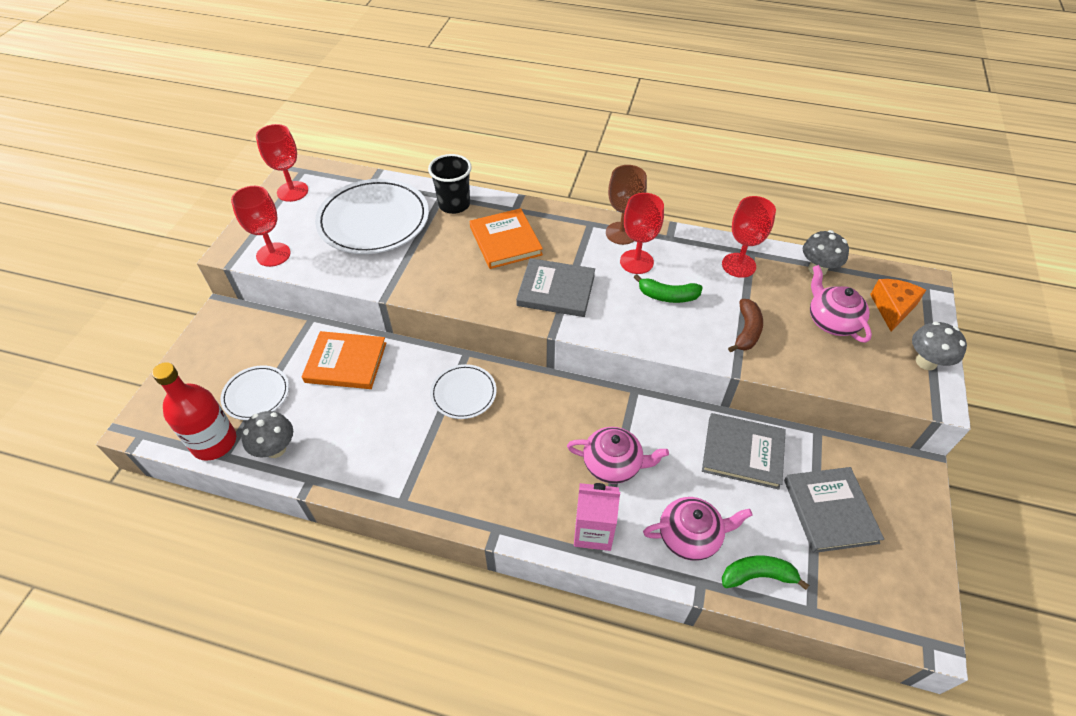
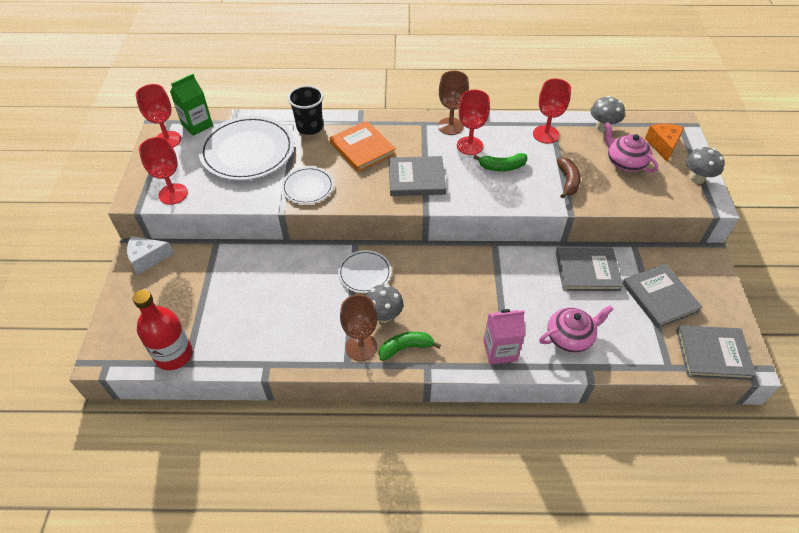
camera: 15 degrees left, 0 degrees up
(230, 323) = (147, 259): none -> white cheese
(256, 394) = (194, 310): white plate -> white plate (308, 187)
(275, 449) = (228, 348): grey mushroom -> grey mushroom (384, 315)
(331, 180) = (197, 125): none -> green carton
(346, 362) = (260, 270): orange book -> none
(426, 485) = (361, 347): none -> brown goblet
(613, 464) = (497, 300): pink teapot -> none
(757, 575) = (625, 352): green banana -> green banana (405, 348)
(880, 608) = (713, 354): none -> grey book

